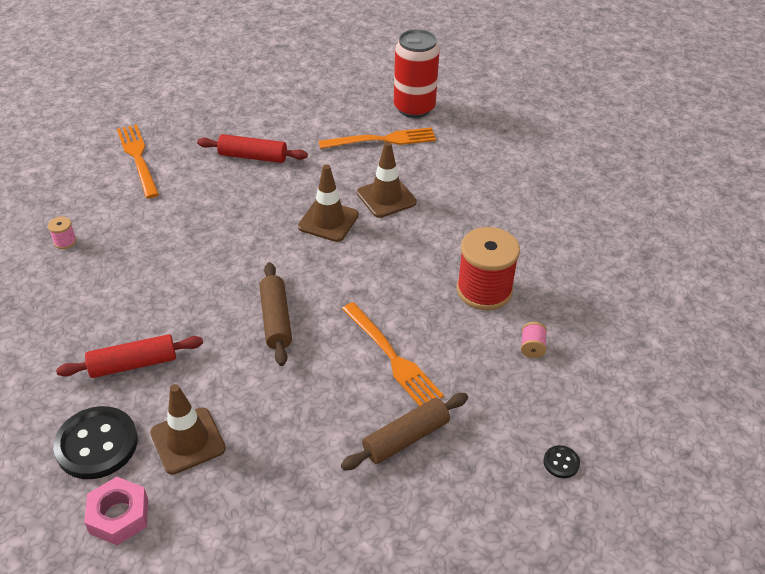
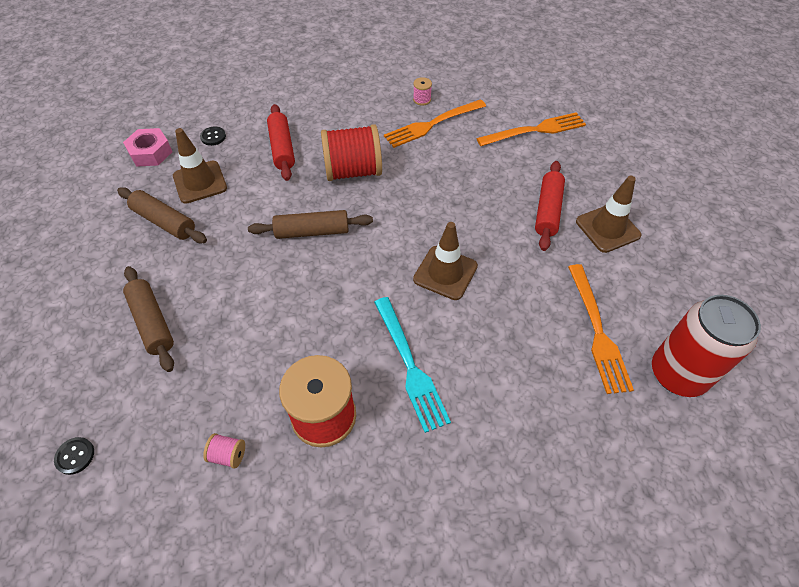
camera: 95 degrees right, 10 degrees up
(97, 444) = (213, 137): black button -> black button, size x0.44
(184, 294) = (353, 171): none -> red spool
(257, 464) = (164, 222): none -> brown rolling pin
(386, 197) = (485, 328): brown traffic cone -> brown traffic cone (607, 228)
(393, 358) = (246, 319): orange fork -> orange fork (431, 125)
(429, 240) = (410, 366): none -> turquoise fork

